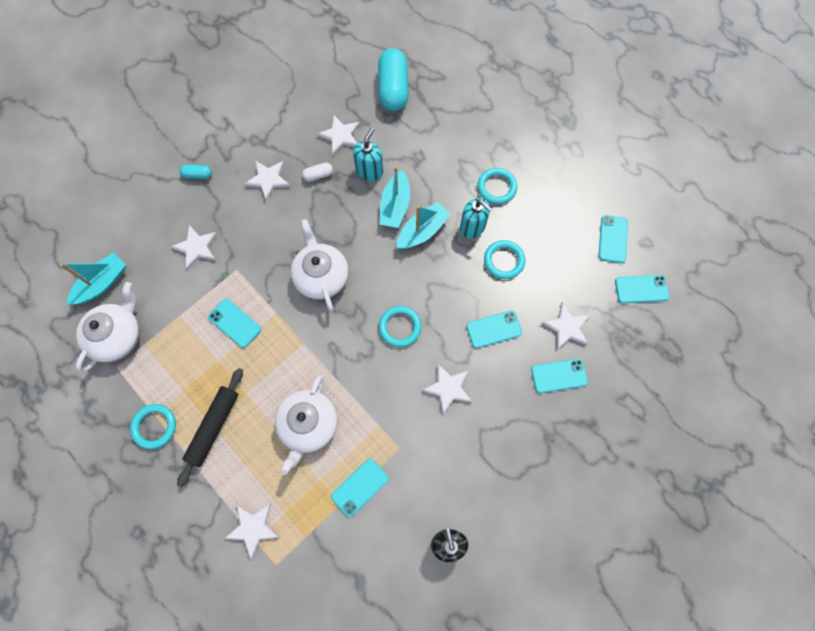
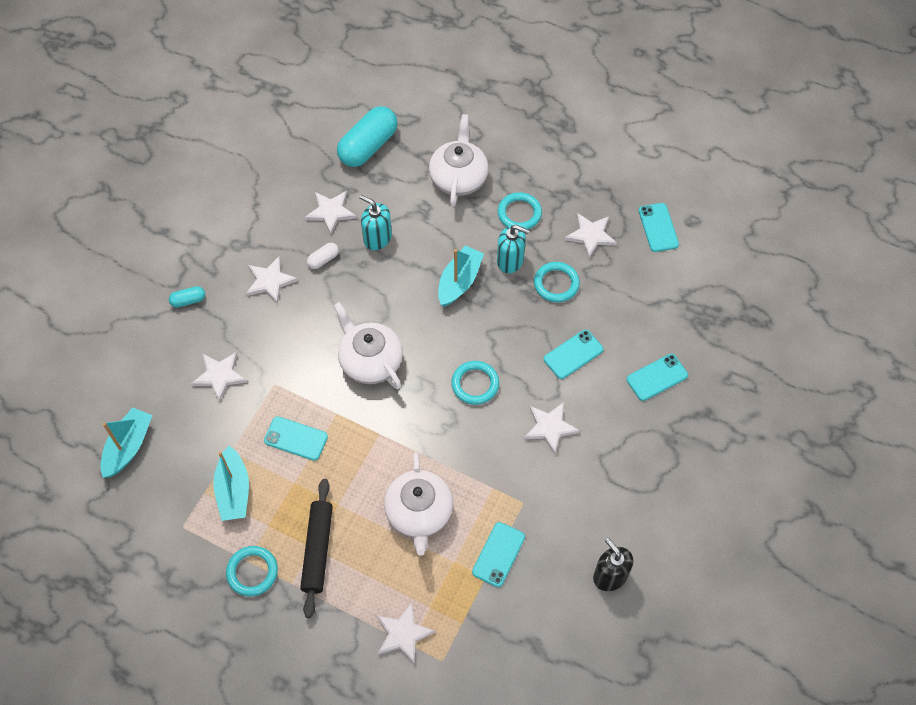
camera: 20 degrees left, 10 degrees down
(118, 336) = (170, 495): white teapot -> white teapot (458, 178)
(369, 171) = (377, 238): turquoise soap dispenser -> turquoise soap dispenser turned 60 degrees counterclockwise
(393, 89) = (368, 146): turquoise capsule -> turquoise capsule turned 60 degrees clockwise
(395, 206) = (420, 265): turquoise boat -> turquoise boat (233, 490)
(566, 327) = (646, 328): white star -> white star (590, 235)
(641, 289) = (705, 267): turquoise phone -> none

